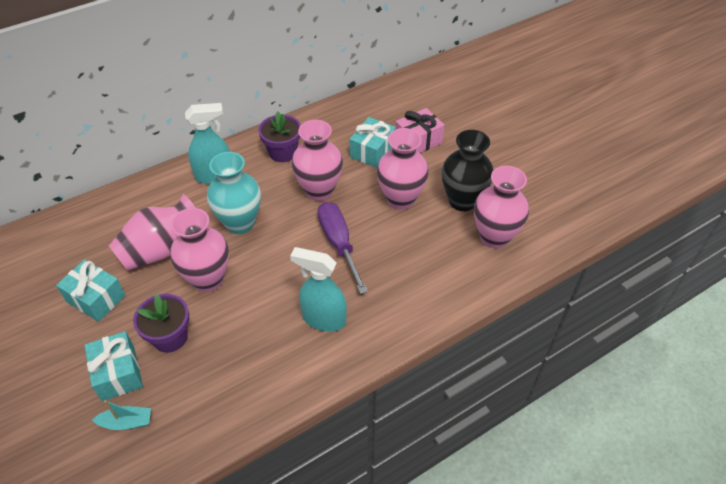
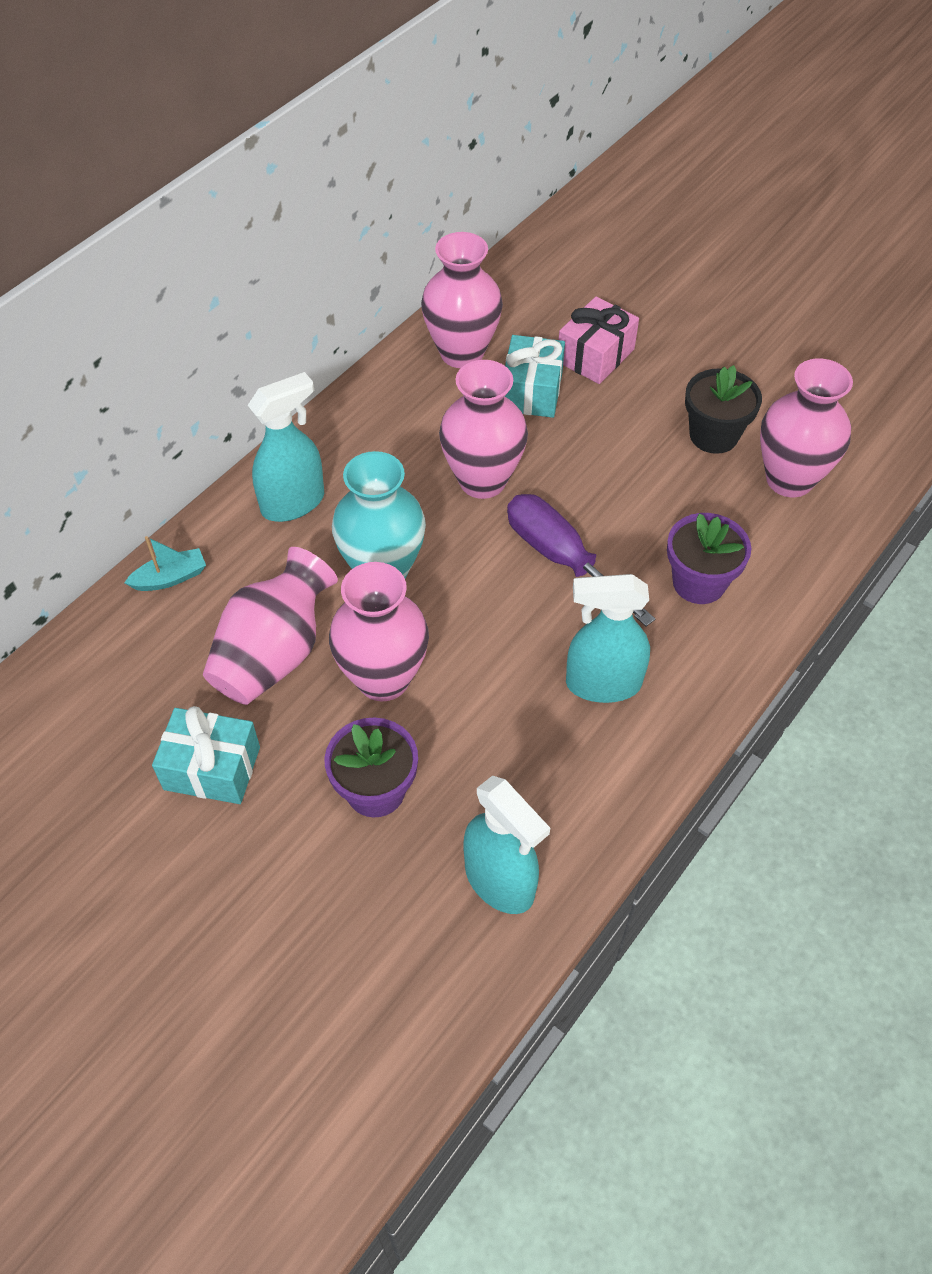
camera: 20 degrees left, 5 degrees up
(118, 373) = (324, 875): turquoise gift -> none
(126, 422) = (384, 945): turquoise boat -> turquoise boat (170, 578)
(206, 409) = (500, 881): none -> turquoise spray bottle
(282, 152) = (386, 432): purple flower pot -> purple flower pot (699, 582)
(400, 199) = (618, 459): pink vase -> pink vase (462, 353)
(462, 201) = (713, 435): black vase -> black flower pot

